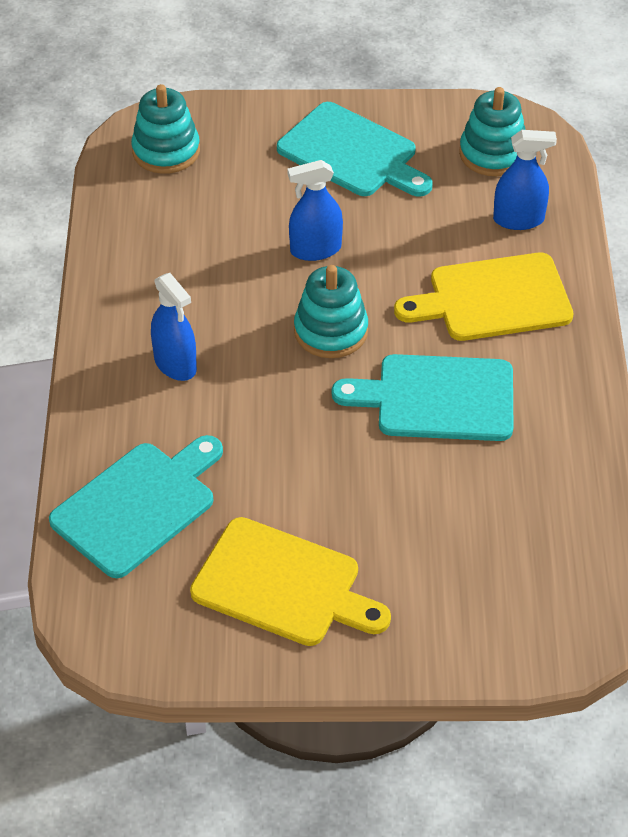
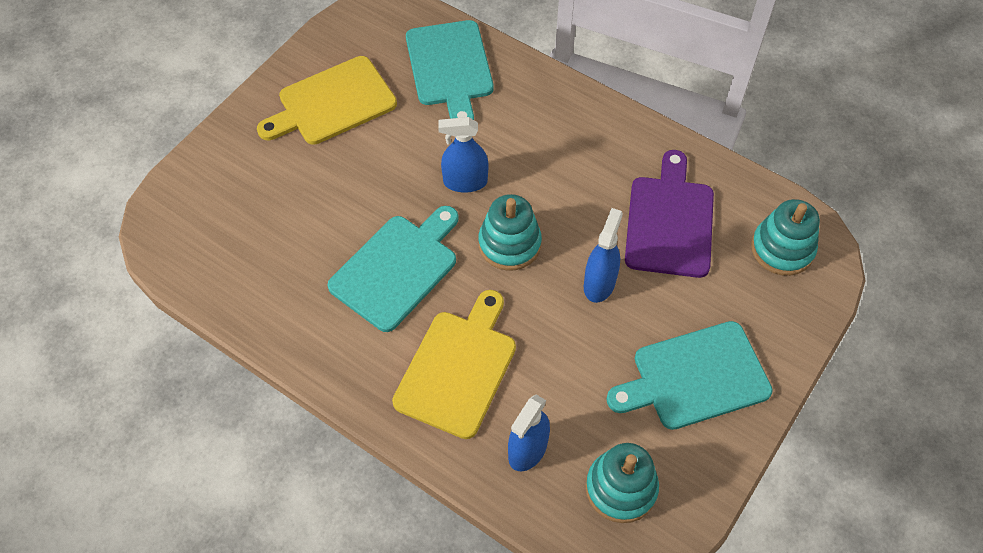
camera: 125 degrees right, 10 degrees up
(175, 364) = (550, 141): blue spray bottle -> blue spray bottle (465, 182)
(200, 233) = (670, 221): none -> purple cutting board

